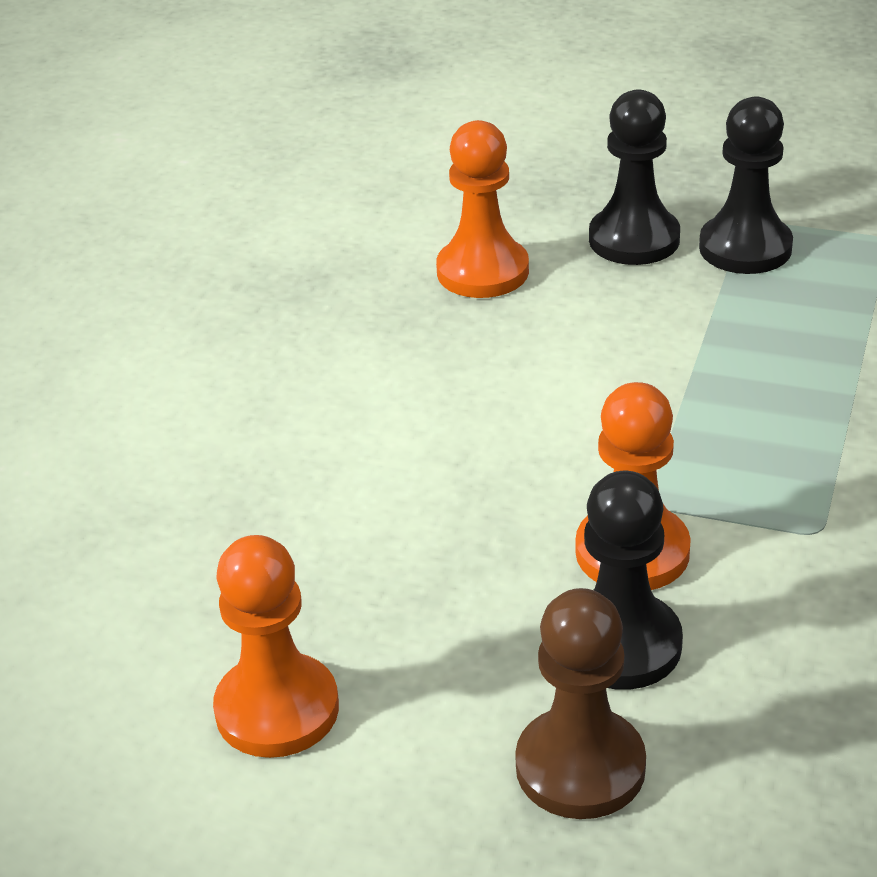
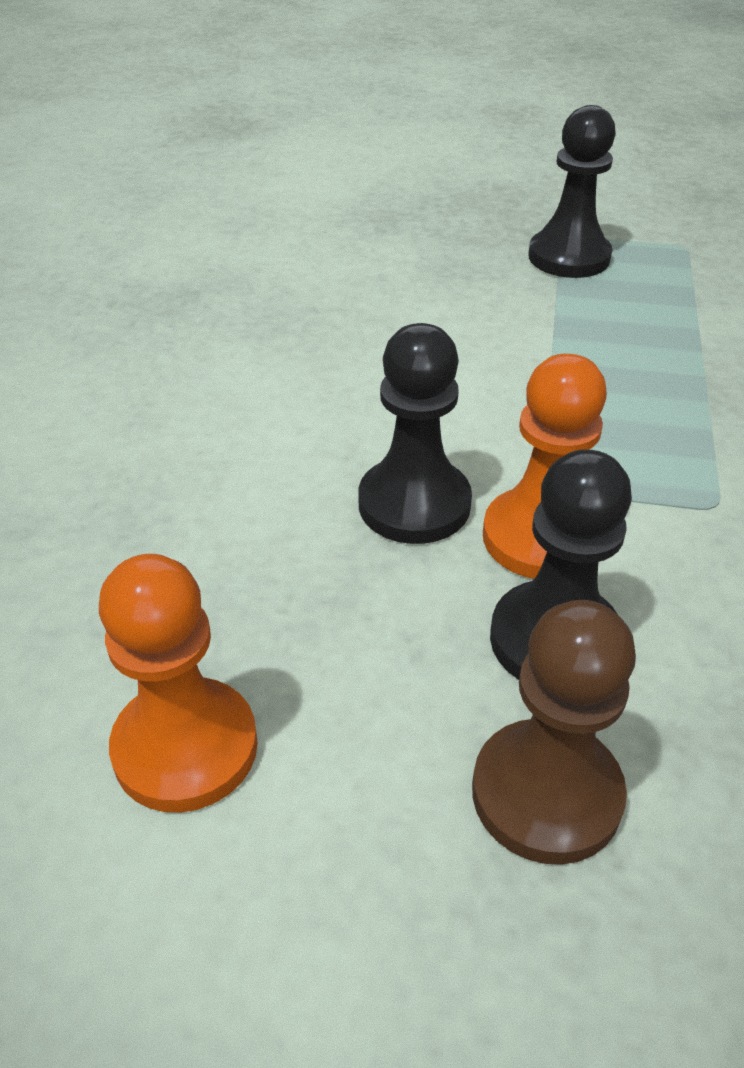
camera: 10 degrees left, 5 degrees up
(482, 271) = (340, 283): orange pawn -> none
(634, 239) = (470, 253): black pawn -> black pawn (414, 504)

